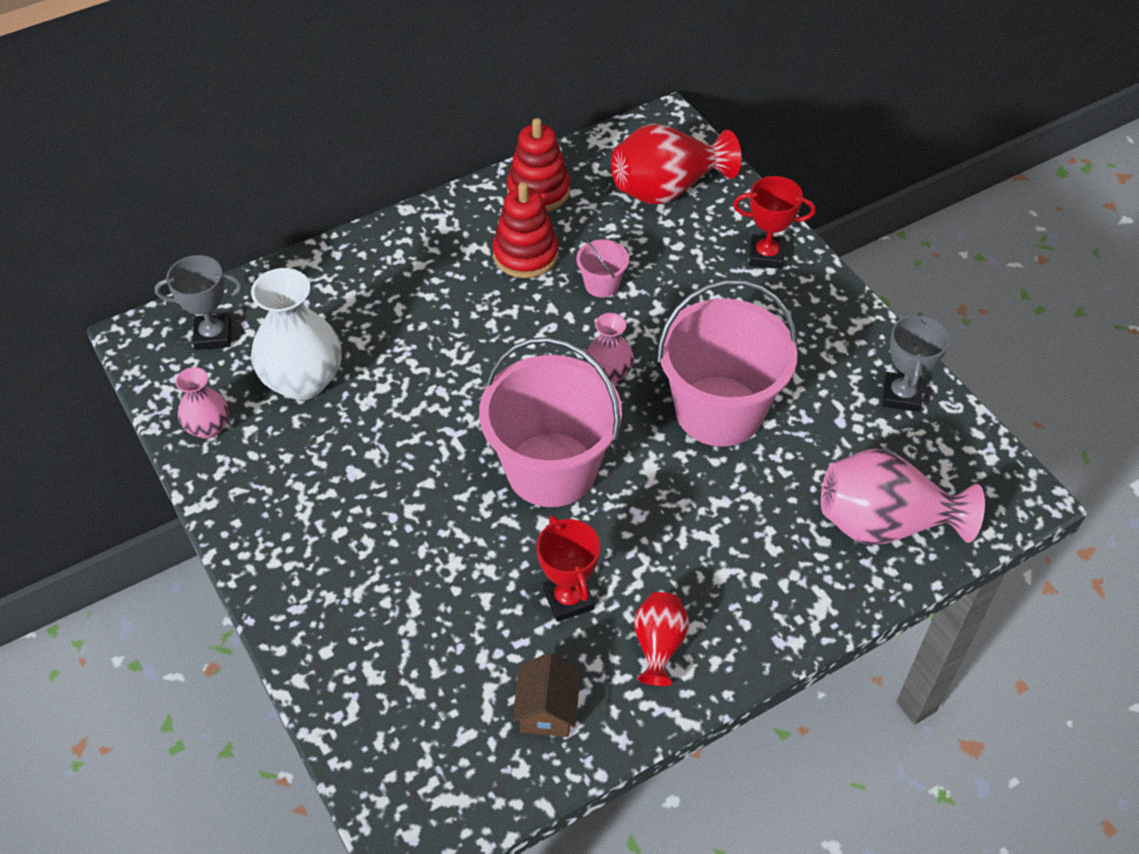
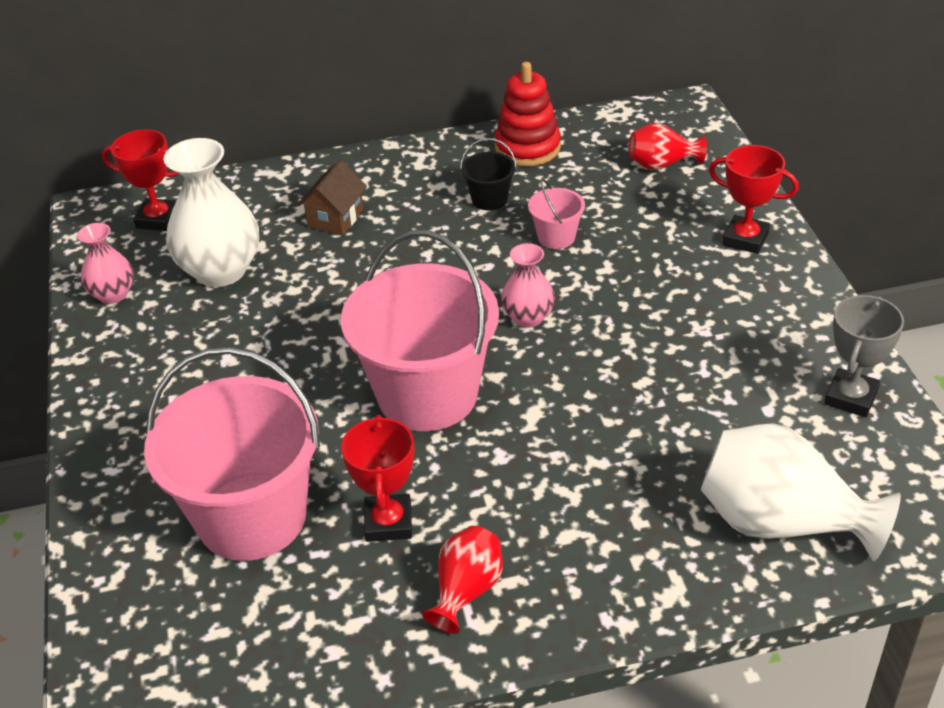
camera: 20 degrees right, 10 degrees down
(213, 335) = (158, 219): grey trophy -> red trophy
(525, 255) = (489, 199): red stacking toy -> black bucket
(547, 710) = (315, 627): brown house -> brown house (335, 218)
(667, 189) = (662, 164): red vase -> red vase, size x0.55
(719, 411) = (632, 374): pink bucket -> pink bucket (252, 517)
(884, 524) = (781, 523): pink vase -> white vase

